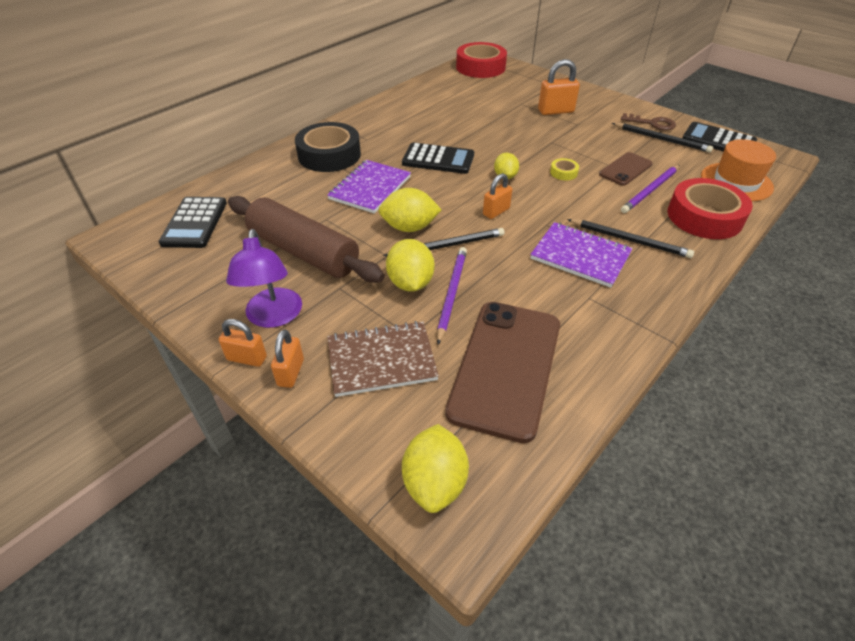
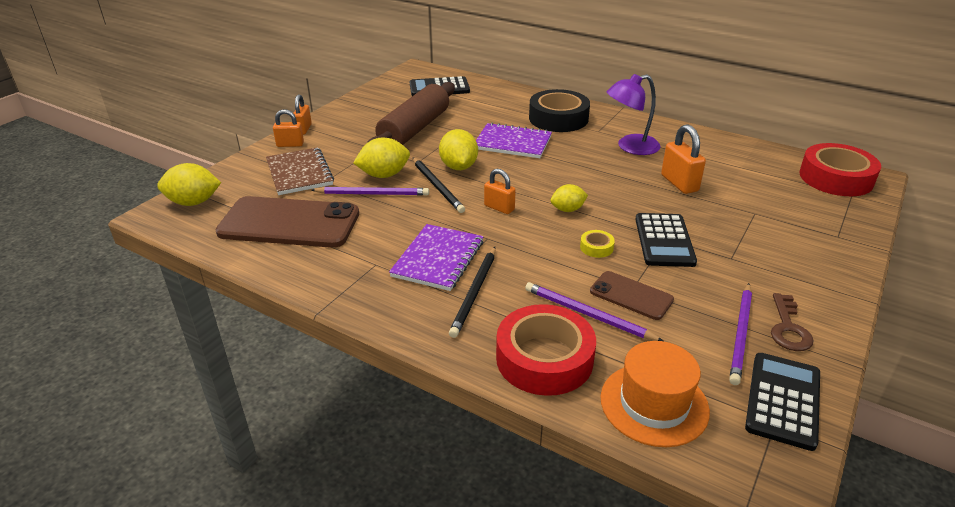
camera: 80 degrees right, 10 degrees down
(273, 317) = (341, 131): purple lamp -> purple lamp (630, 147)
(438, 159) = (581, 170): black calculator -> black calculator (664, 240)
(555, 111) = (754, 239): orange padlock -> orange padlock (679, 183)
(661, 139) = (740, 334): black pencil -> purple pencil

